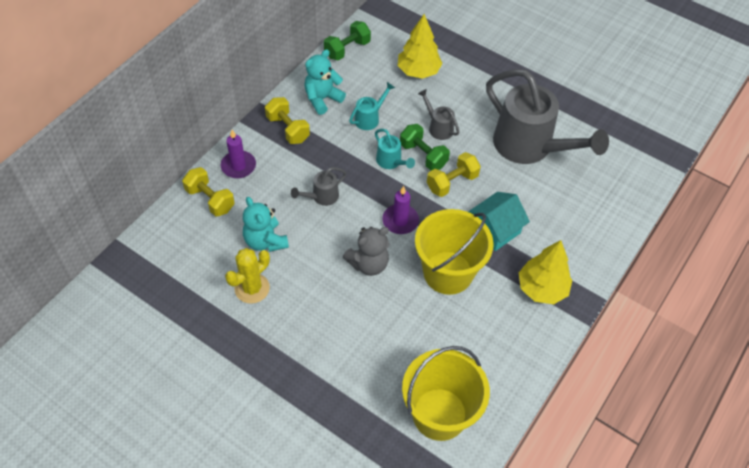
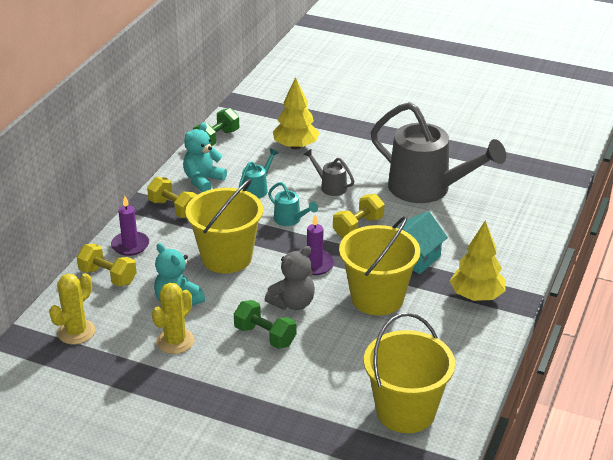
camera: 10 degrees left, 20 degrees down
(167, 260) = (76, 332): none -> yellow cactus
(321, 197) = (226, 257): grey watering can -> yellow bucket
(423, 155) = (322, 210): green dumbbell -> green dumbbell (265, 336)

